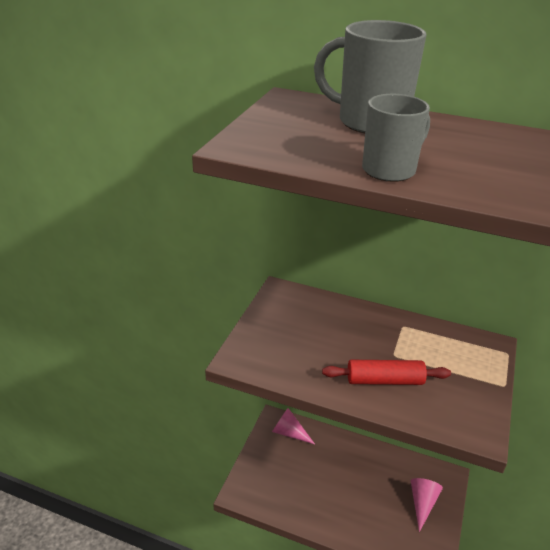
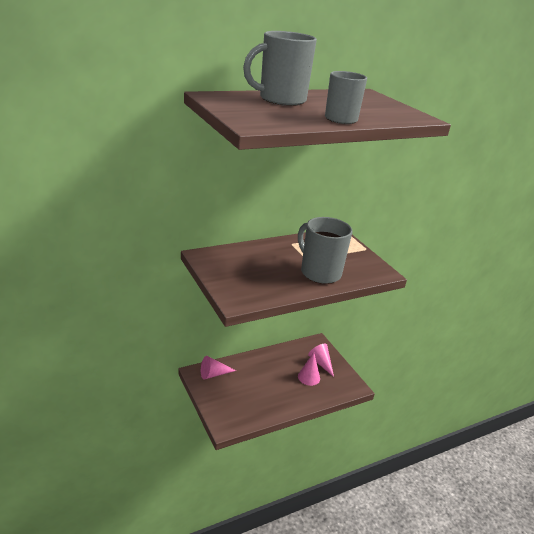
camera: 50 degrees left, 5 degrees down
(384, 380) = (319, 272): red rolling pin -> grey mug
(387, 509) = (309, 377): none -> pink cone

